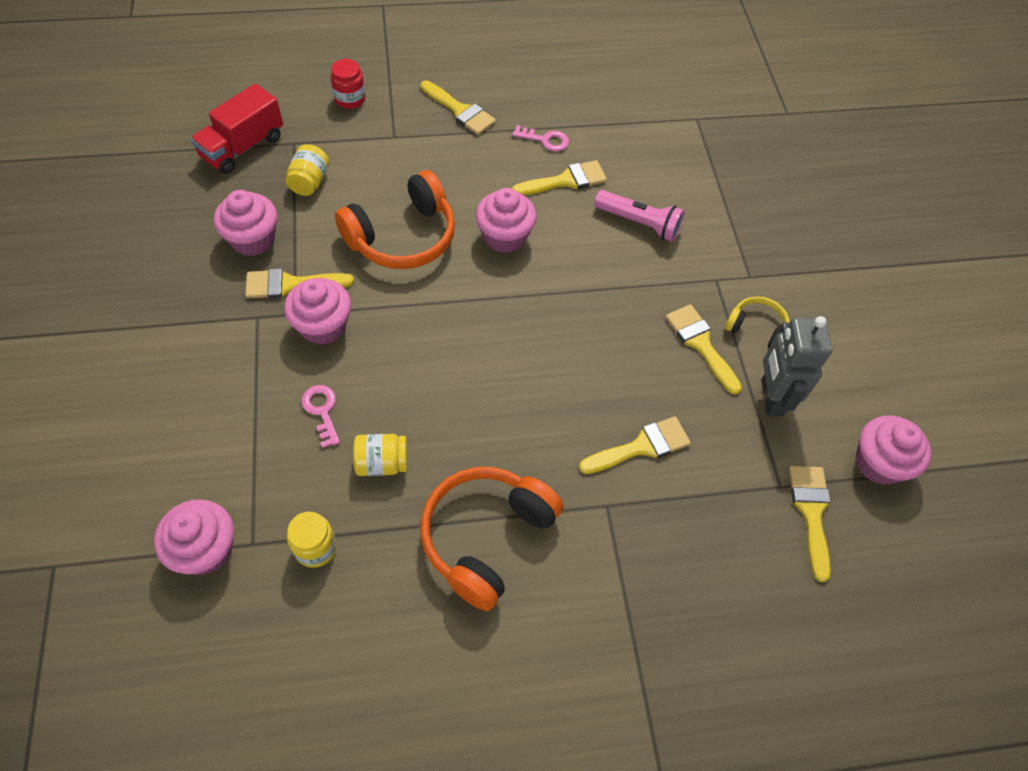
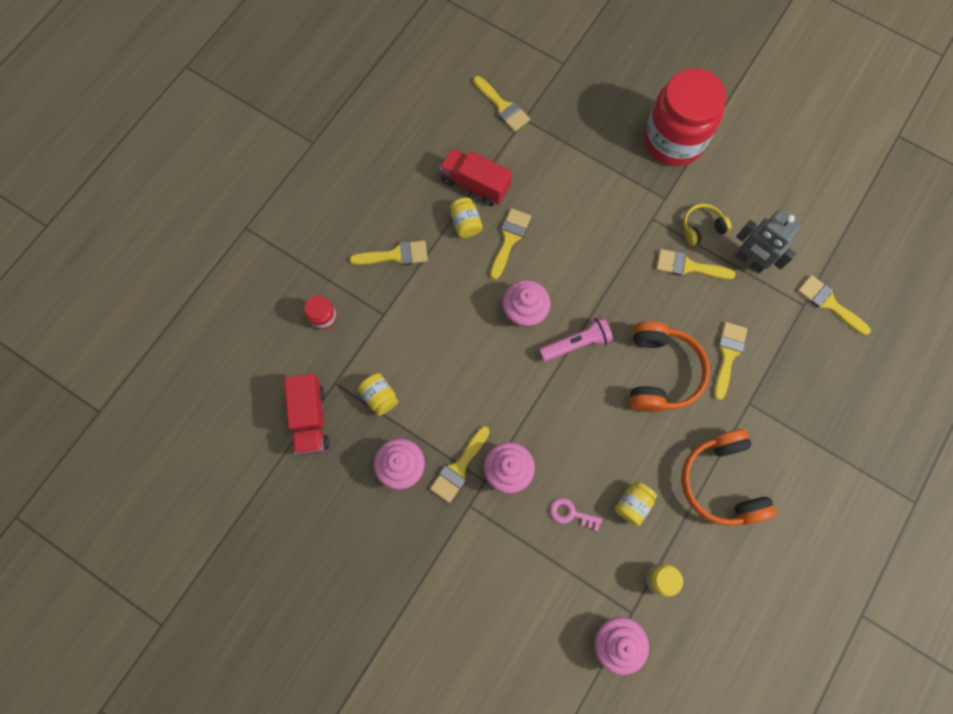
camera: 45 degrees left, 15 degrees up
(402, 237) = (475, 372): orange headphones -> orange headphones (660, 372)
(545, 140) = (466, 223): pink key -> yellow jar
(591, 123) = (475, 184): none -> red truck
(639, 223) = (577, 225): pink flashlight -> pink flashlight (576, 343)
(690, 97) = (502, 106): none -> yellow brush
(819, 245) = (673, 141): none -> red jar
(879, 463) = (827, 243): pink cupcake -> none

